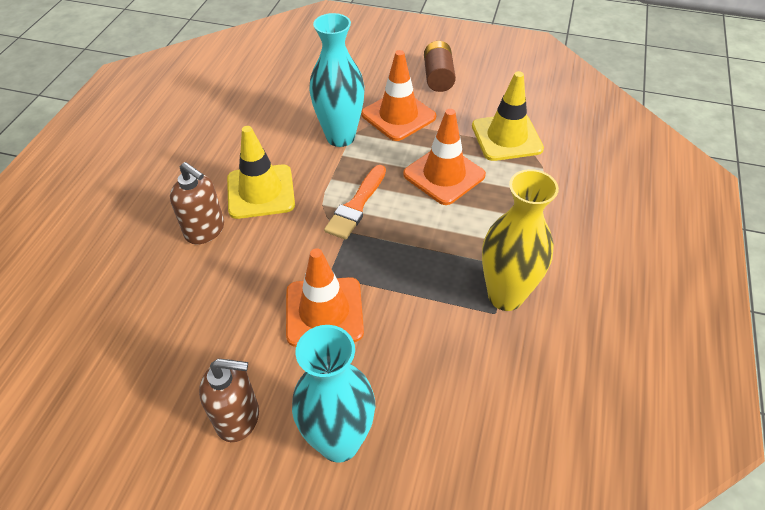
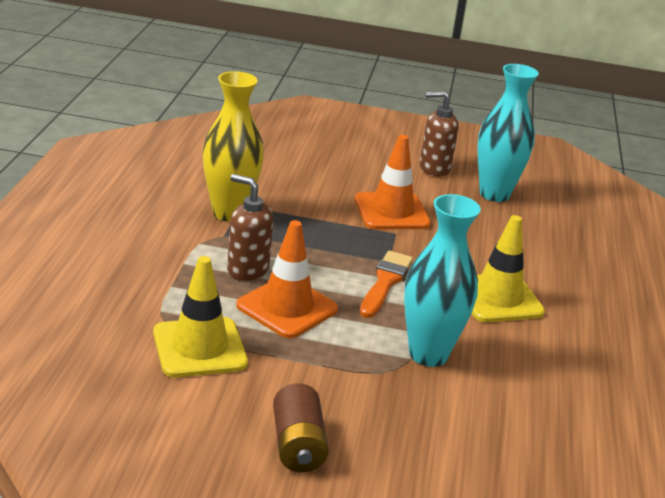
camera: 170 degrees right, 20 degrees down
(205, 230) = (534, 268): brown soap dispenser -> brown soap dispenser (247, 270)
(339, 442) = (359, 156): turquoise vase -> turquoise vase (494, 194)
(398, 116) = (354, 381): orange traffic cone -> none

